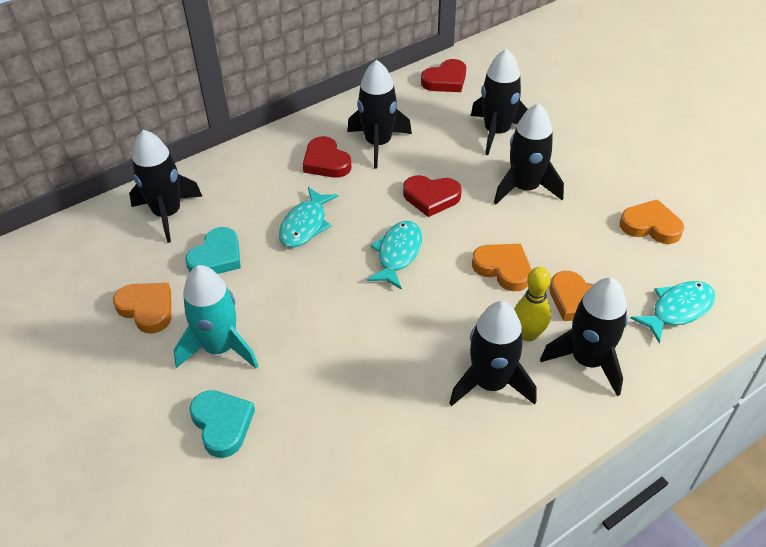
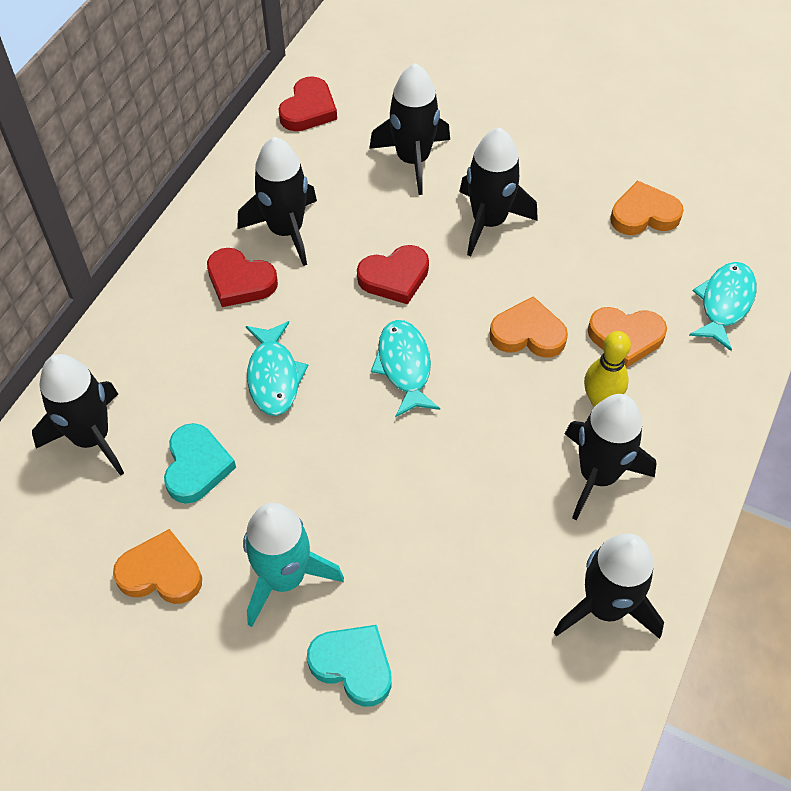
camera: 30 degrees left, 10 degrees up
(587, 360) = (674, 402): black rocket -> black rocket (605, 606)

